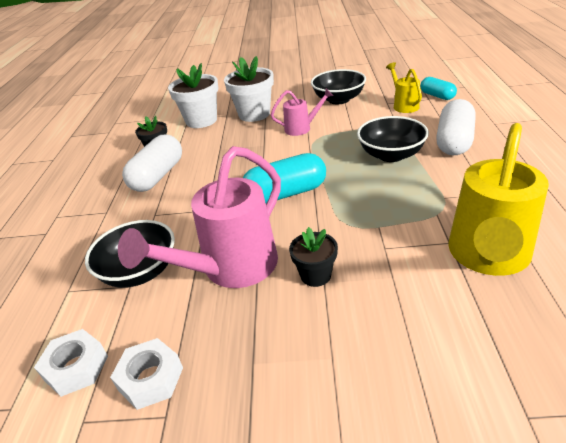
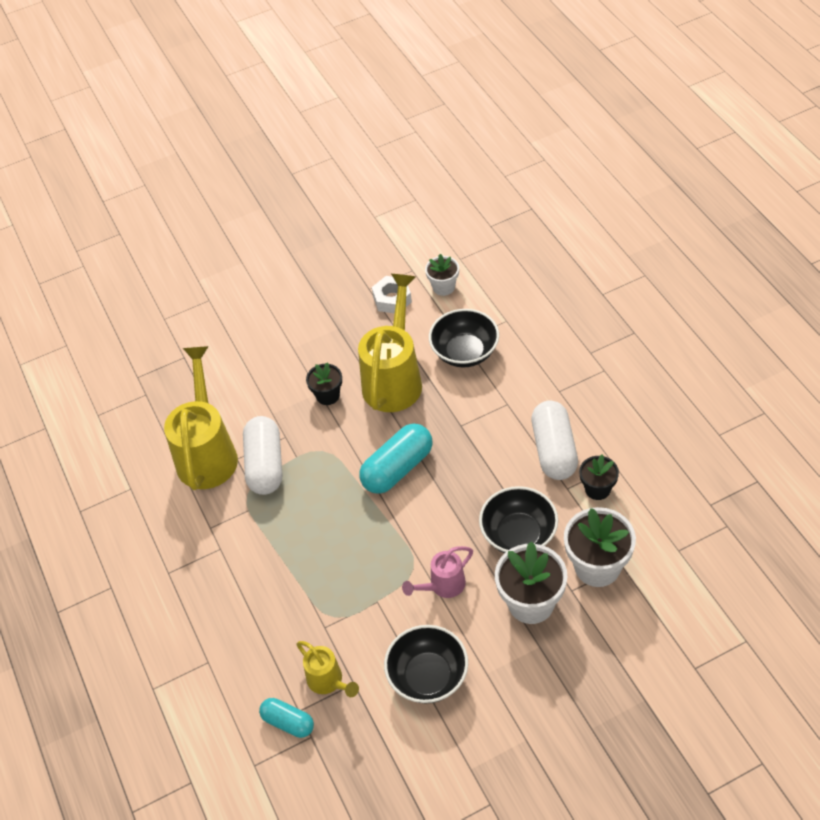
camera: 155 degrees right, 15 degrees up
(76, 367) = (443, 287): white nut -> white flower pot
(232, 269) = (394, 379): pink watering can -> yellow watering can
(391, 155) = (314, 561): black bowl -> black bowl (518, 535)
(454, 141) = (250, 608): white capsule -> white capsule (265, 465)

